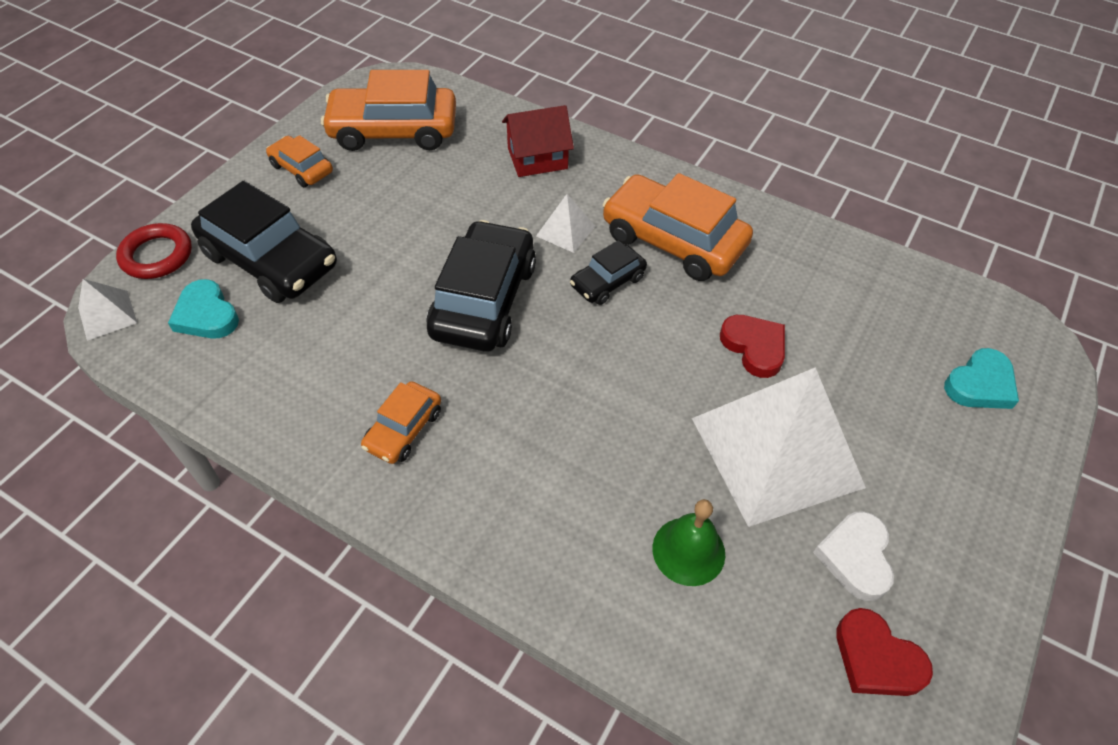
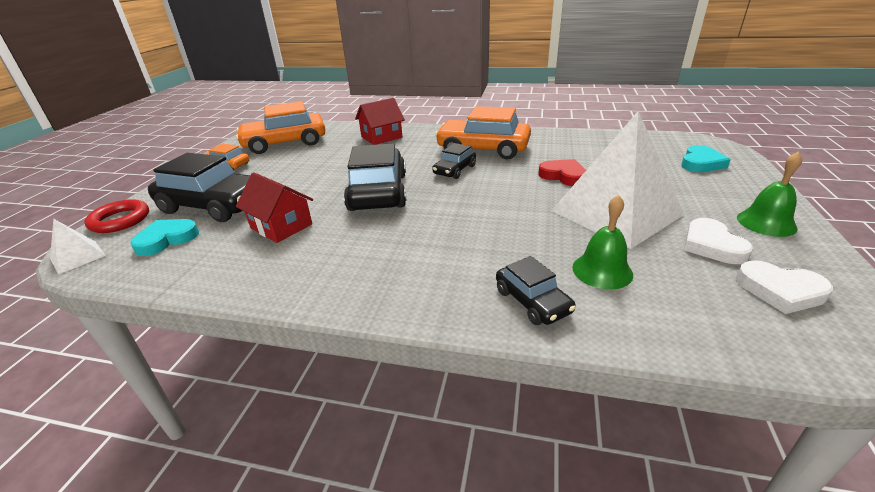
camera: 15 degrees left, 20 degrees down
(206, 315) = (167, 239): turquoise heart -> turquoise heart turned 105 degrees clockwise
(342, 333) = (281, 226): none -> red house
(404, 429) = (350, 261): orange car -> none
(565, 231) = (415, 157): white pyramid -> none
(580, 569) = (532, 301): none -> black car
(876, 658) = (780, 291): red heart -> white heart
(964, 542) = (766, 222): none -> green bell

